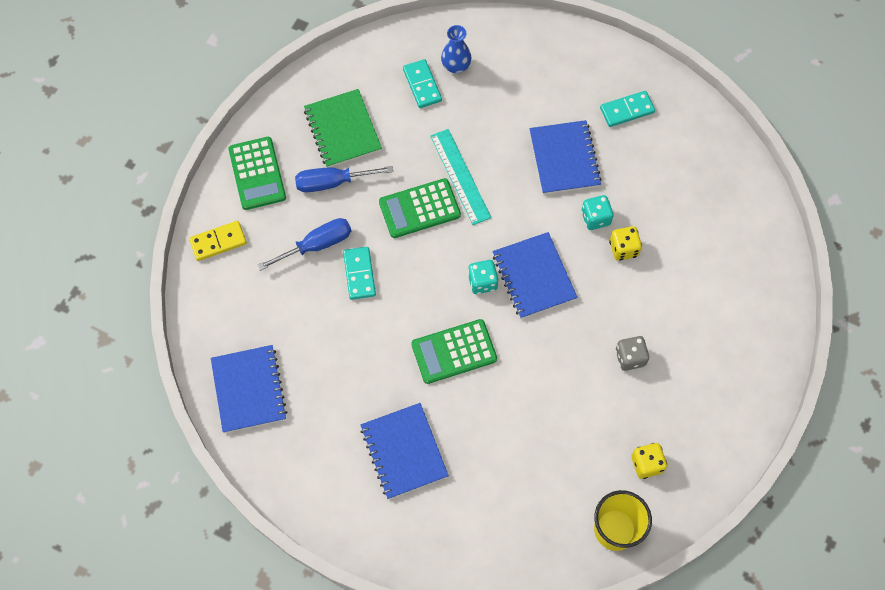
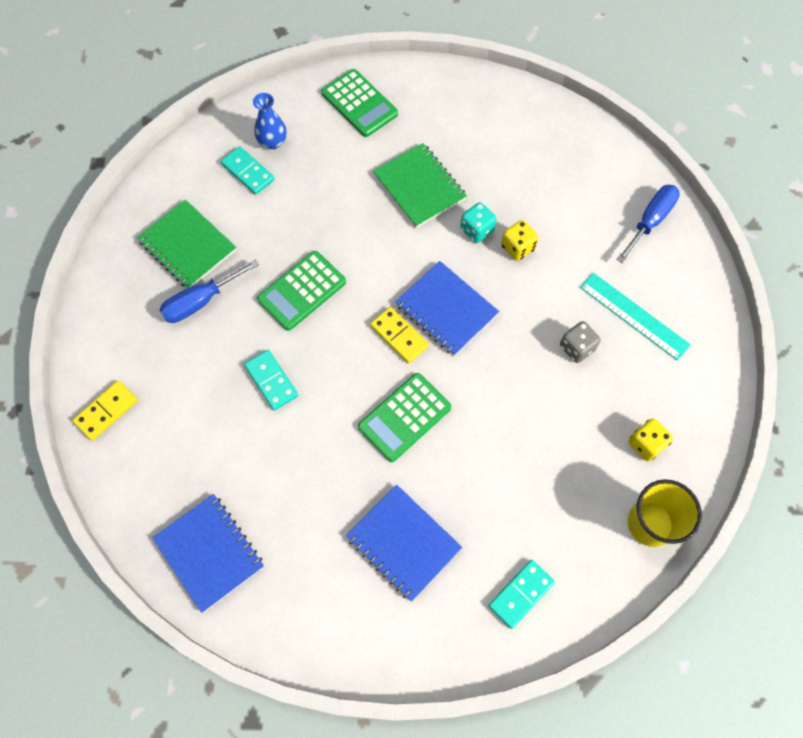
camera: 25 degrees left, 0 degrees up
(257, 173) = (117, 324): green calculator -> green calculator (359, 103)
(317, 245) = (213, 370): blue screwdriver -> blue screwdriver (650, 221)
(460, 176) = (327, 243): turquoise ruler -> turquoise ruler (634, 316)
(482, 282) = (399, 336): turquoise dice -> yellow domino
(564, 159) = (419, 187): blue notebook -> green notebook
(627, 110) = (455, 120): turquoise domino -> turquoise domino (521, 594)

